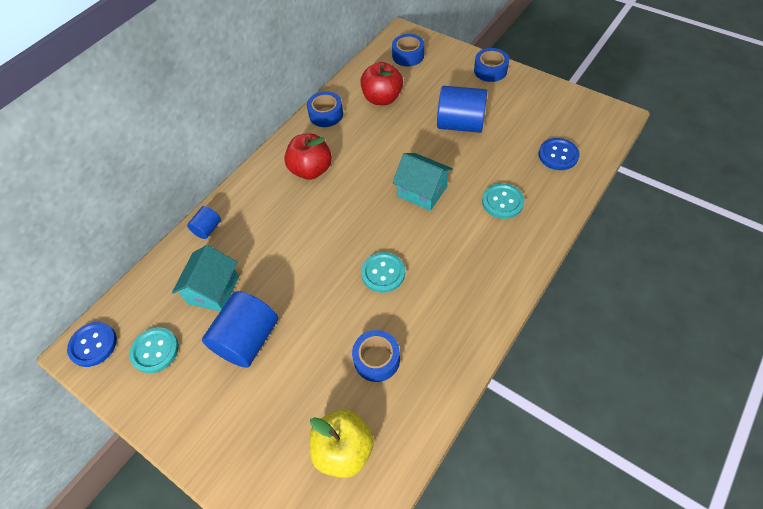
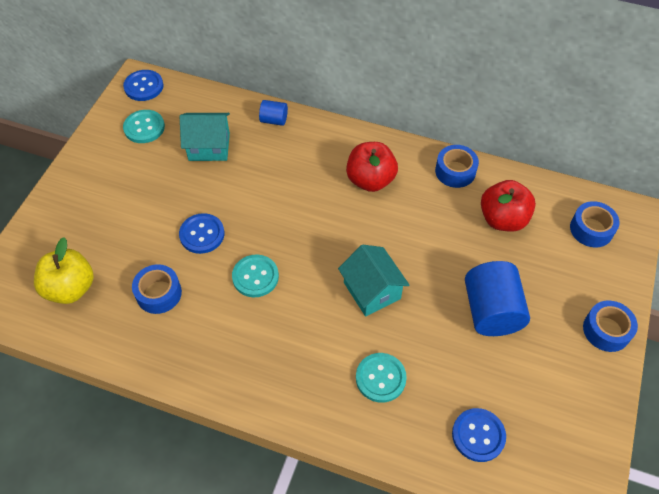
camera: 70 degrees right, 0 degrees up
(248, 340) = (164, 188): blue cylinder -> none
(320, 311) = (202, 234): none -> blue button
(422, 191) = (372, 290): turquoise house -> turquoise house turned 45 degrees counterclockwise

